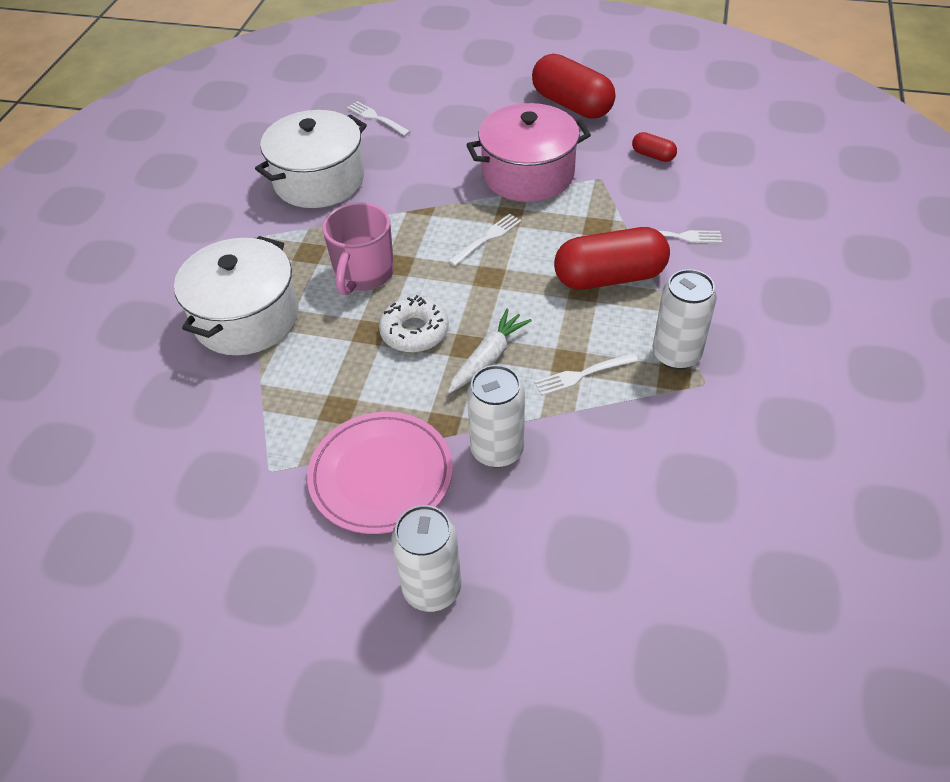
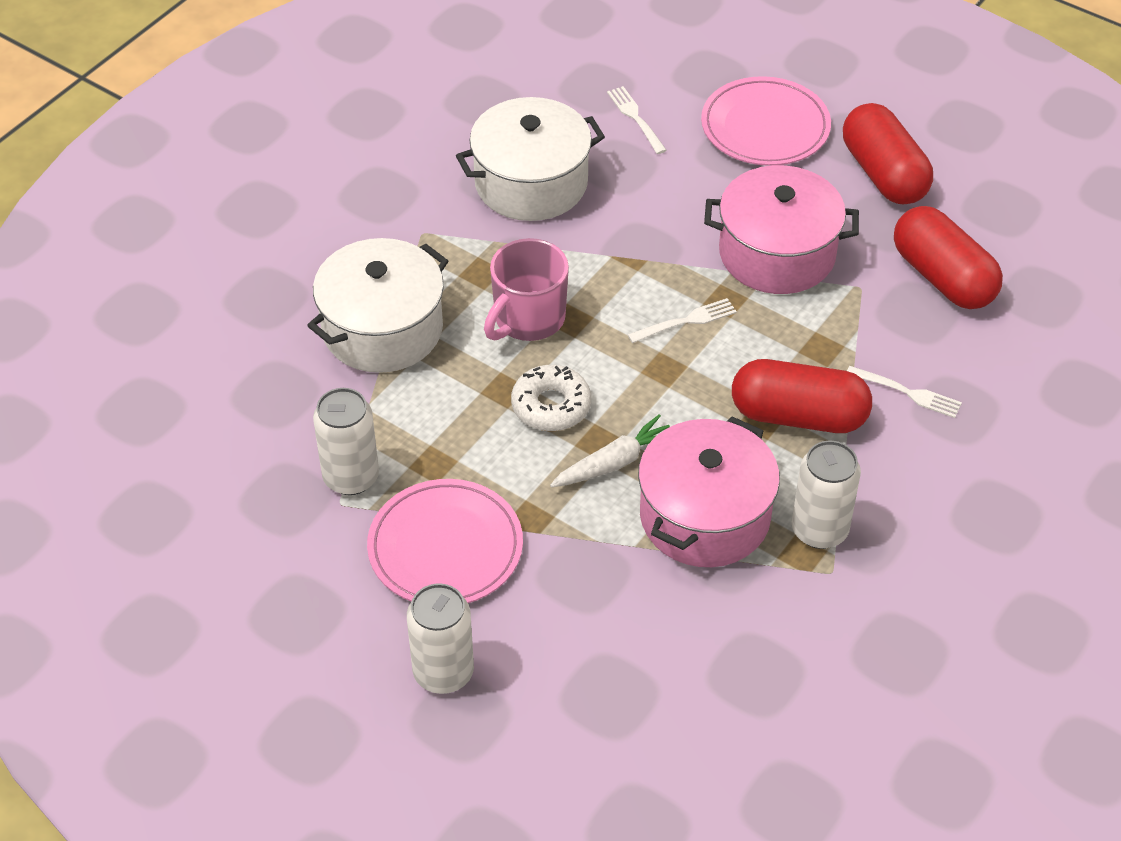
camera: 20 degrees right, 0 degrees up
(472, 99) = (765, 127): none -> pink plate
(497, 450) = (573, 563): white can -> white can (351, 477)
(582, 374) = (704, 516): white fork -> pink pot
(653, 155) = (943, 277): red capsule -> red capsule, size x2.16

